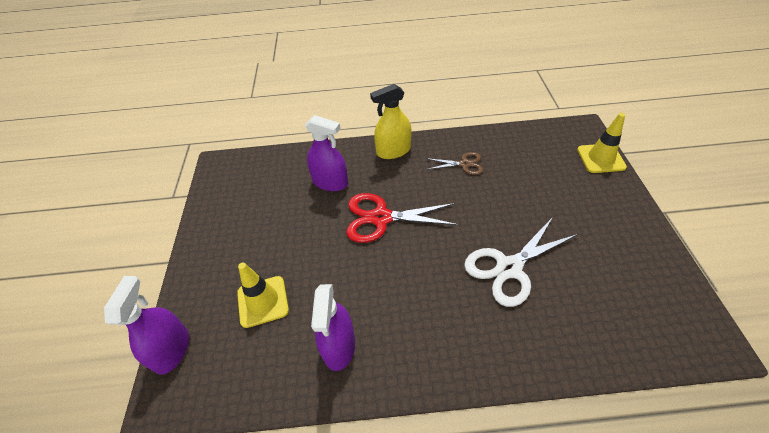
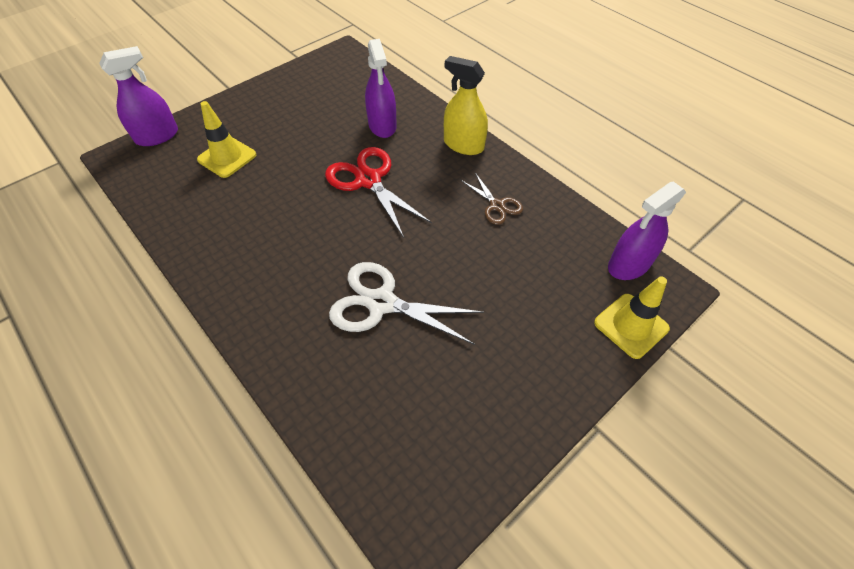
camera: 50 degrees right, 5 degrees up
(339, 346) = (215, 223): purple spray bottle -> purple spray bottle (629, 265)

